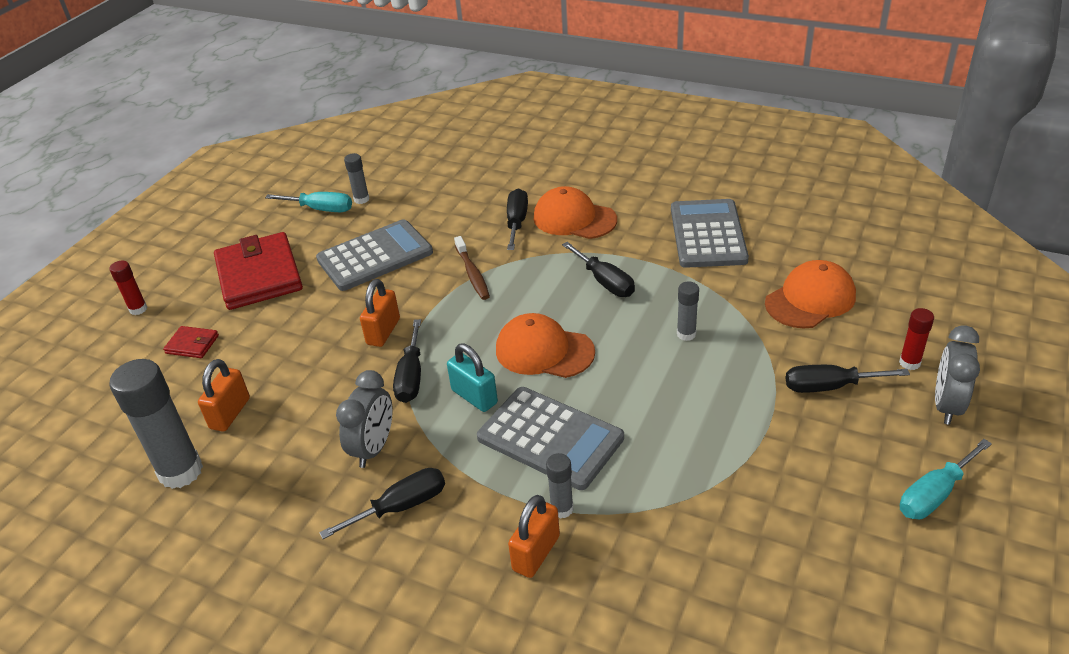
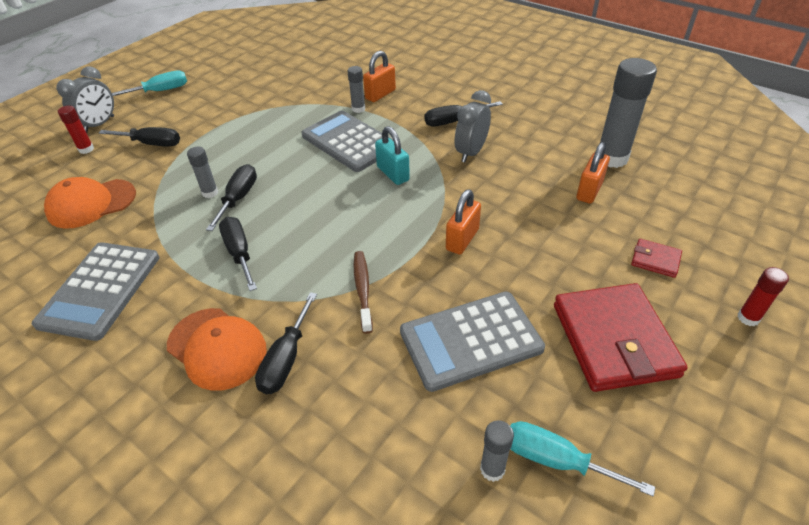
camera: 170 degrees left, 5 degrees up
(411, 376) = (440, 196): black screwdriver -> black screwdriver (238, 198)
(544, 351) = (326, 198): orange cap -> none

